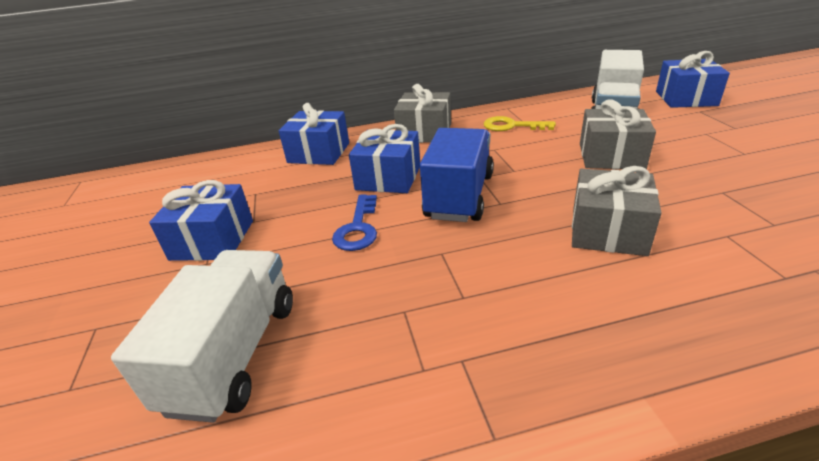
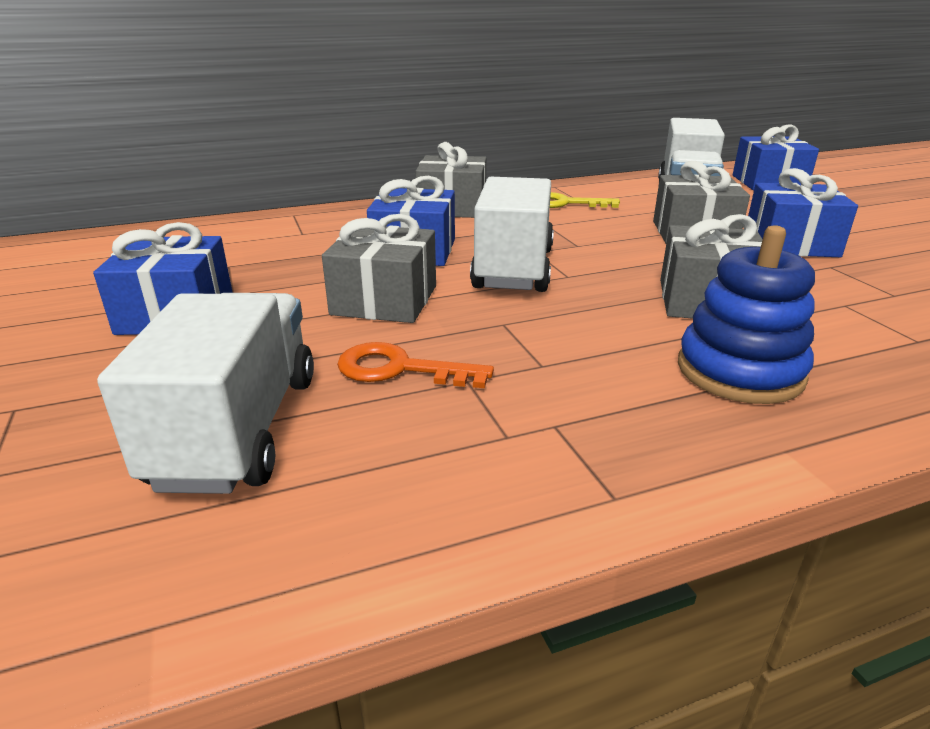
camera: 10 degrees left, 5 degrees down
(319, 153) = (311, 225): blue gift -> blue gift (790, 243)
(357, 298) = (400, 369): none -> orange key
(358, 228) = (385, 300): blue key -> grey gift
(459, 196) = (513, 269): blue truck -> white truck
(621, 308) = (739, 371): none -> blue stacking toy

